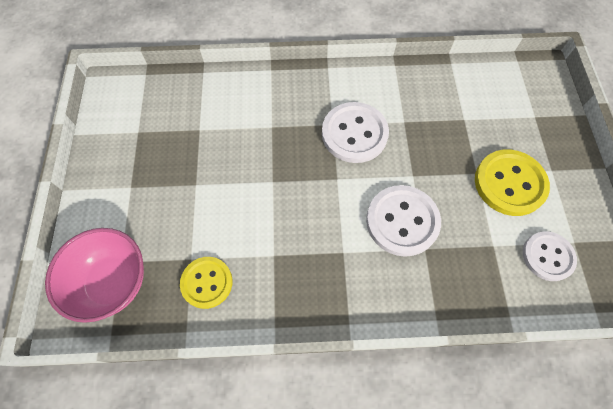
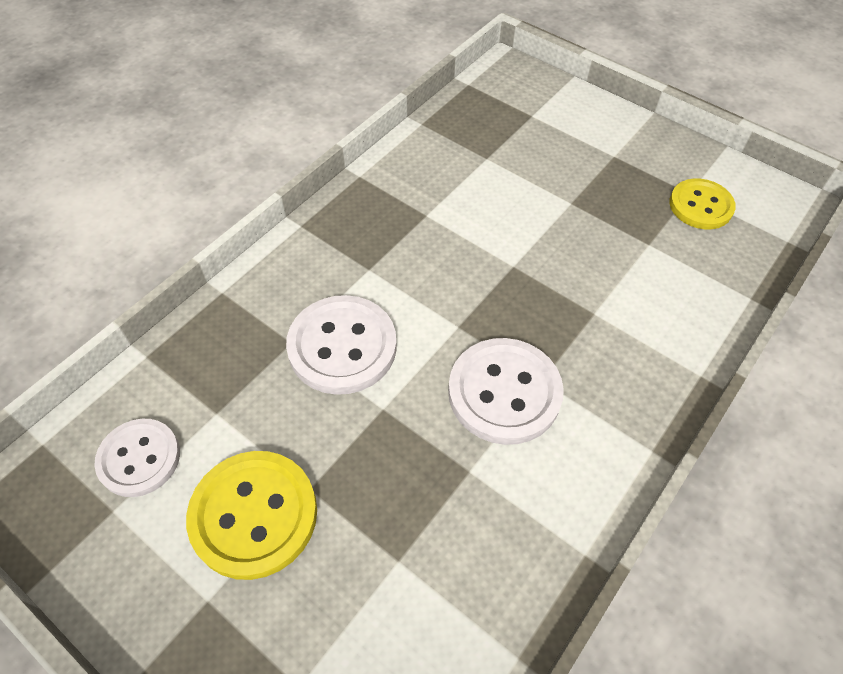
camera: 130 degrees right, 10 degrees down
(113, 282) = (515, 103): pink bowl -> none
(207, 283) = (451, 156): yellow button -> yellow button (700, 206)

